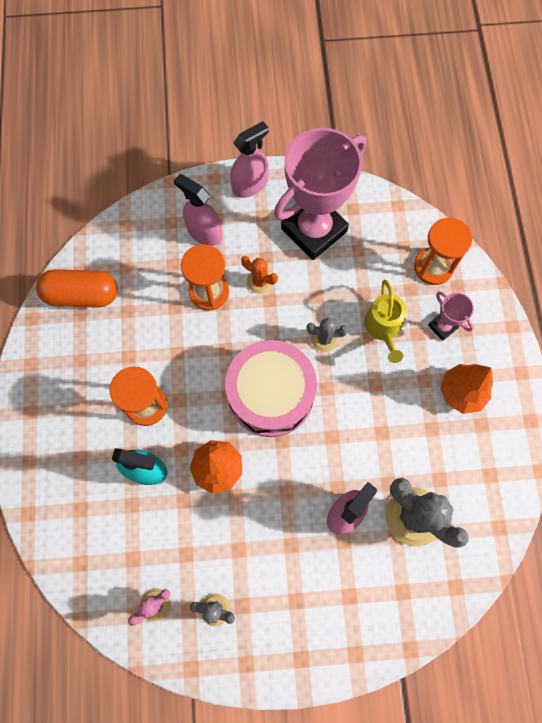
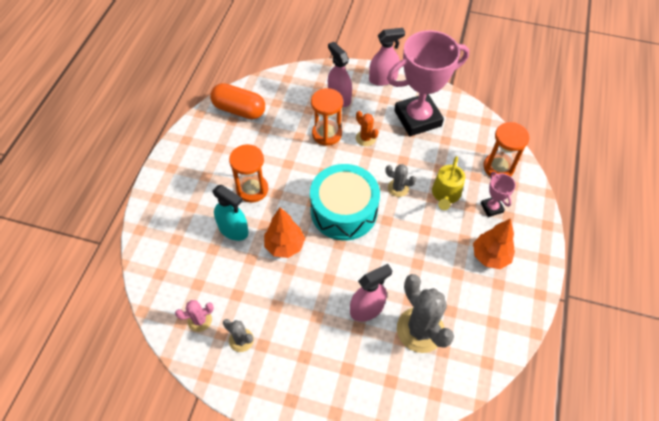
camera: 20 degrees right, 15 degrees down
(271, 394) = (344, 211): pink drum -> turquoise drum

